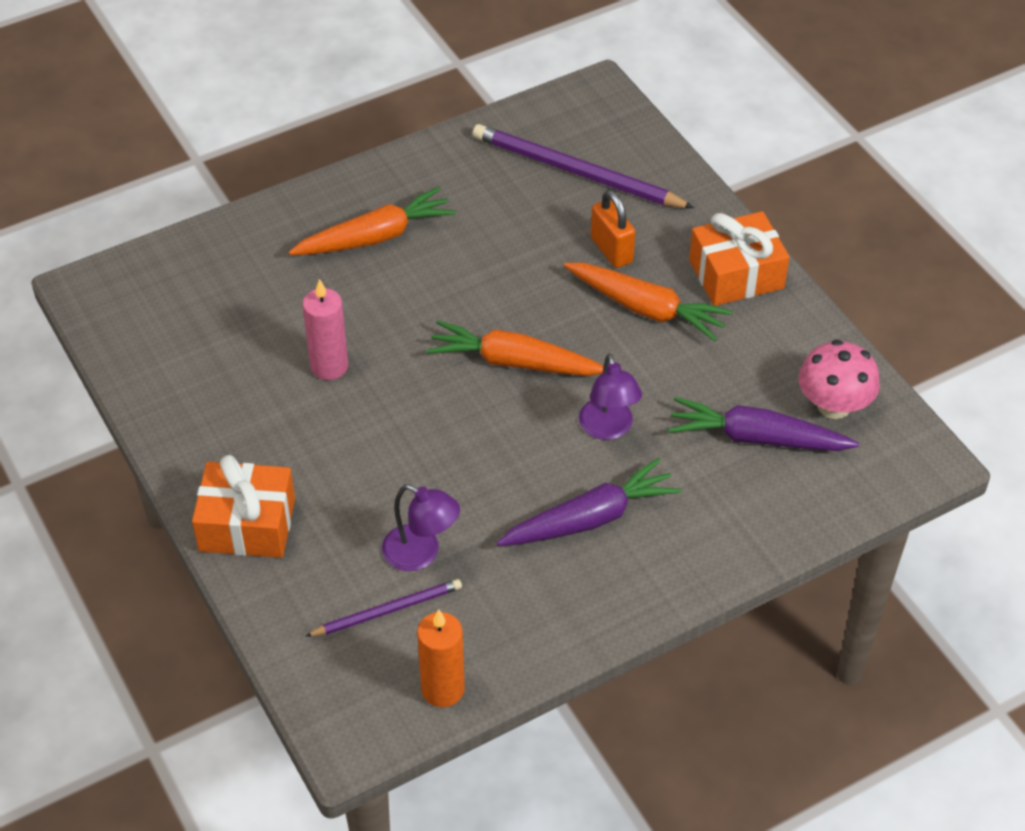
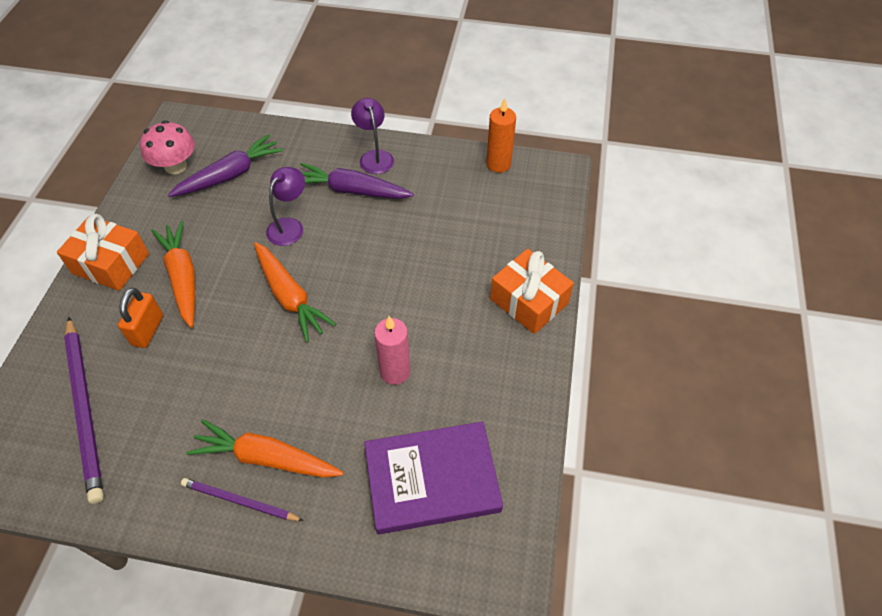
camera: 140 degrees left, 5 degrees up
(211, 309) = (432, 479): none -> purple book
(387, 610) = (492, 211): purple pencil -> purple pencil (239, 501)
(421, 554) = (450, 226): purple lamp -> purple lamp (374, 156)
(757, 438) = (230, 175): purple carrot -> purple carrot turned 90 degrees counterclockwise

